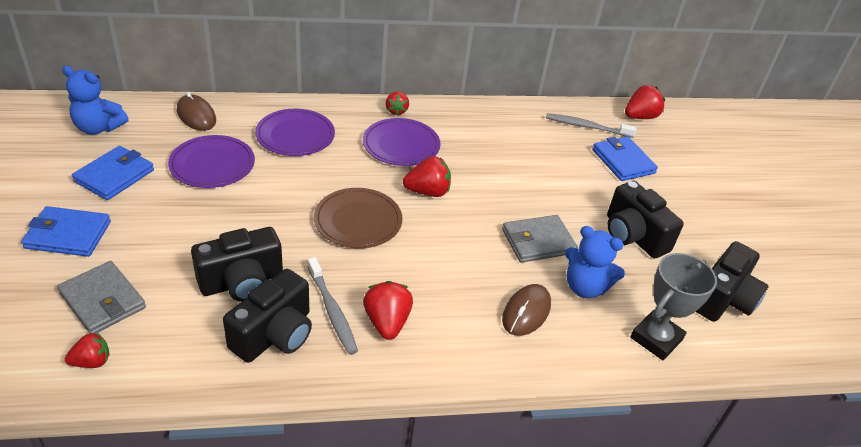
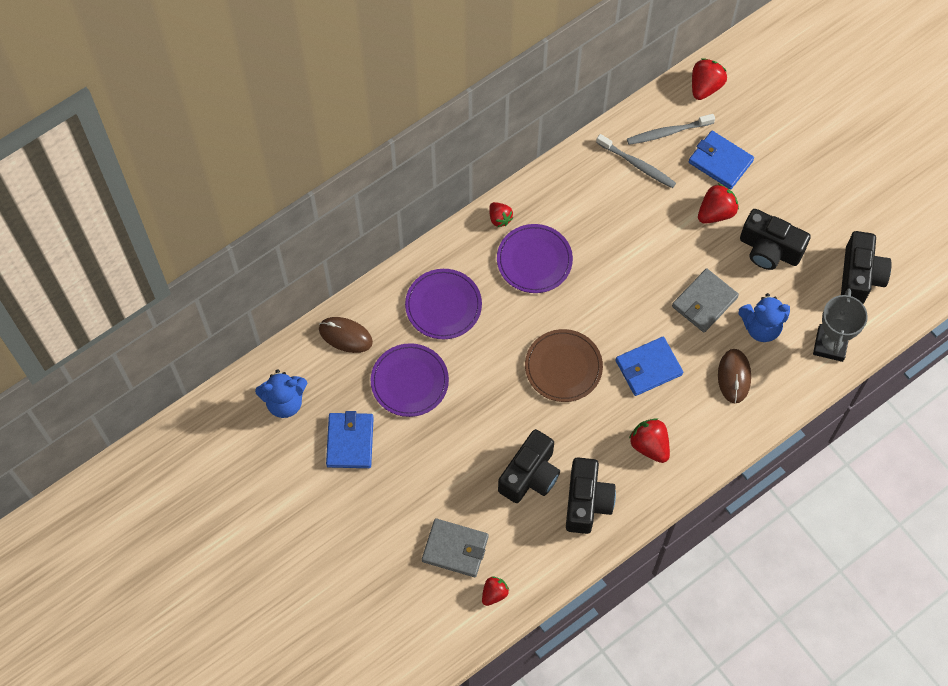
camera: 25 degrees left, 25 degrees up
(68, 235) = (376, 514): blue wallet -> blue wallet (648, 367)
(332, 311) = (608, 459): grey toothbrush -> grey toothbrush (637, 165)
(427, 192) = (592, 302): red strawberry -> red strawberry (716, 212)

